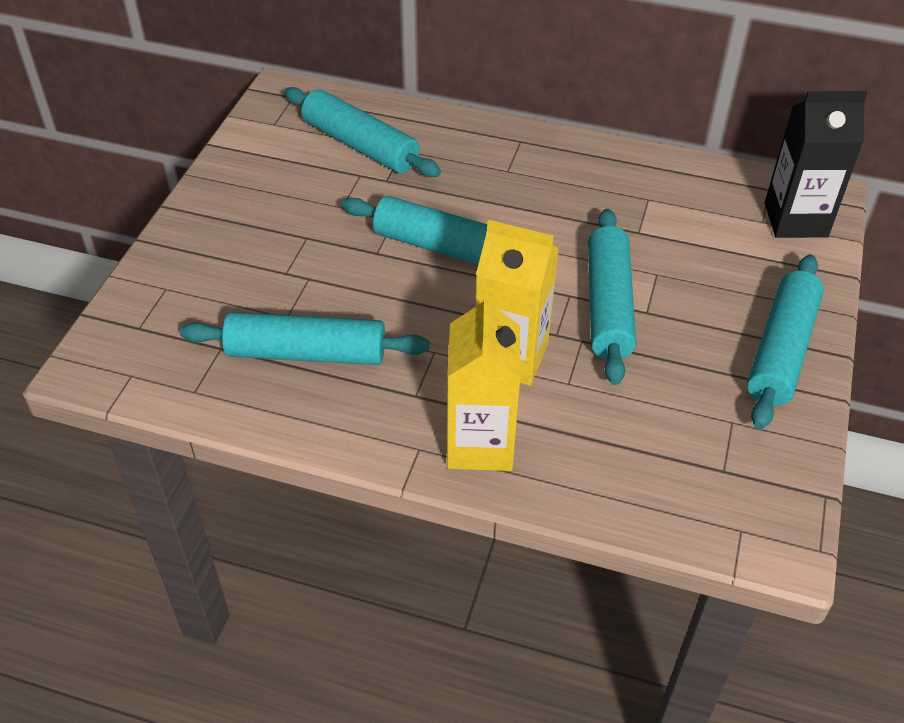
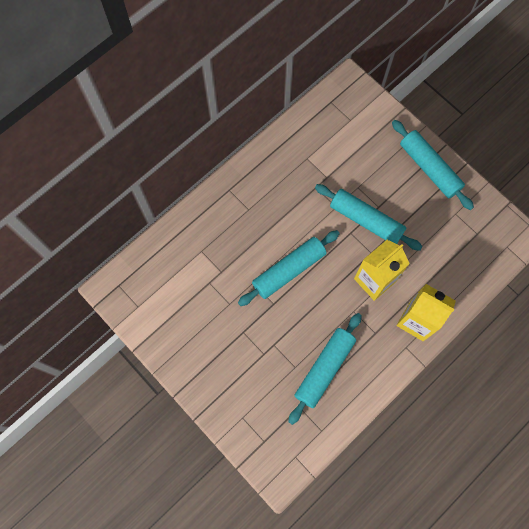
camera: 60 degrees left, 25 degrees up
(360, 145) = (185, 270): turquoise rolling pin -> none
(795, 220) = (357, 106): black carton -> none

